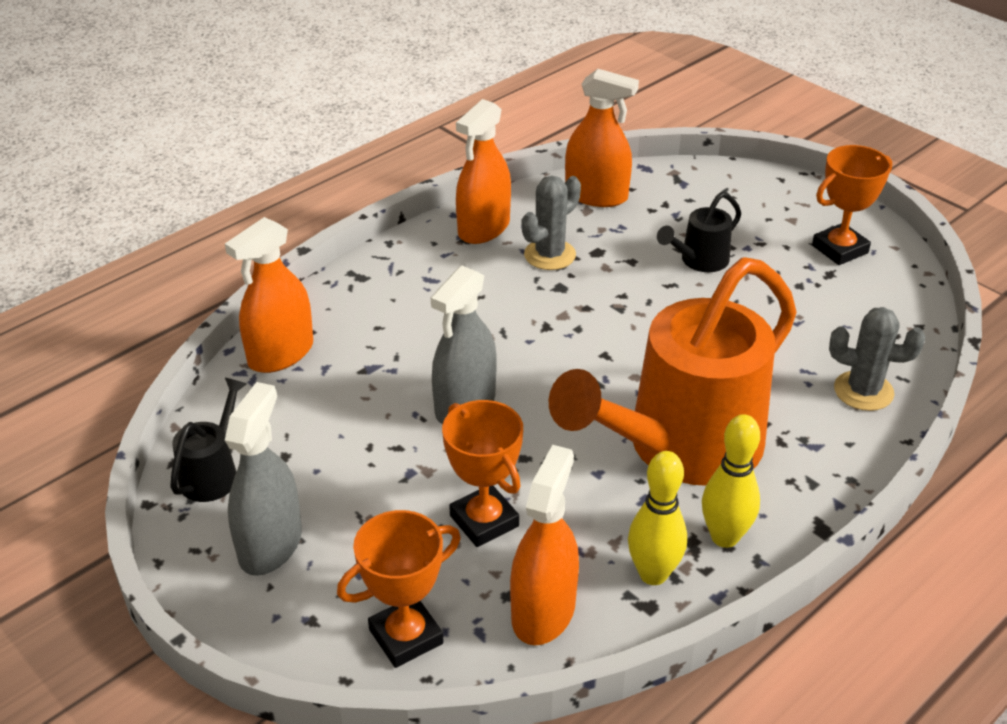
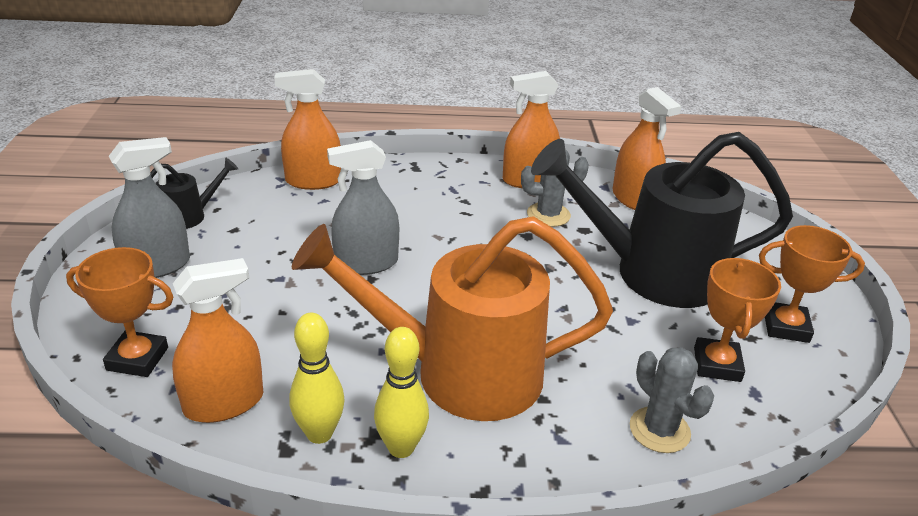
camera: 40 degrees right, 5 degrees down
(484, 521) = (275, 330): orange trophy -> orange trophy (717, 364)
(699, 261) = (652, 273): black watering can -> black watering can, size x2.38

